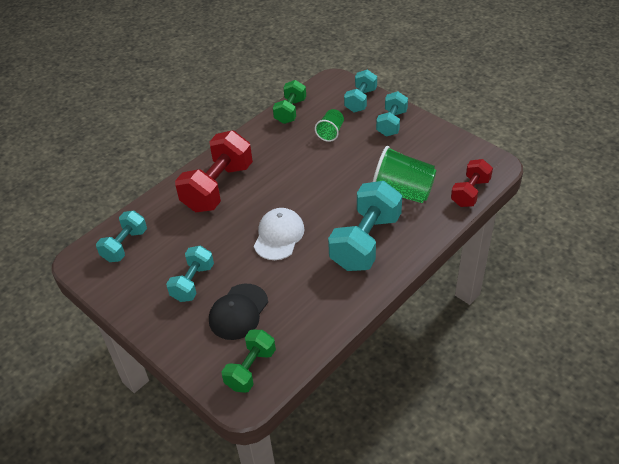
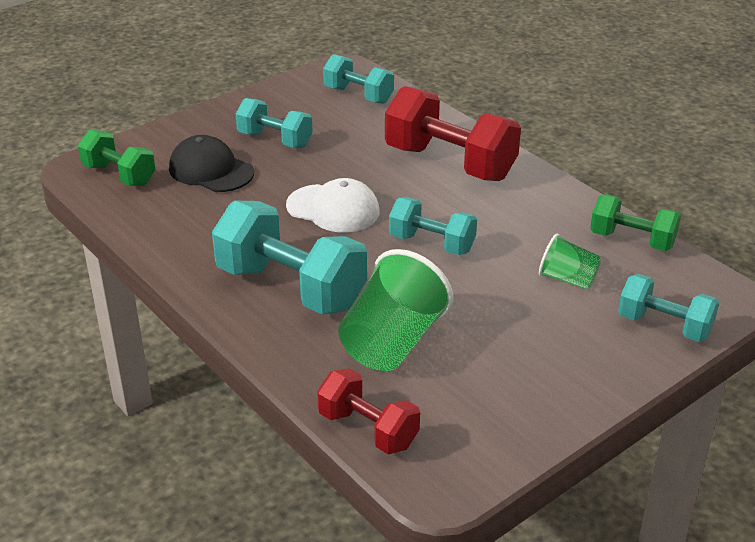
camera: 95 degrees right, 10 degrees down
(391, 123) = (588, 357): turquoise dumbbell -> turquoise dumbbell (431, 243)

